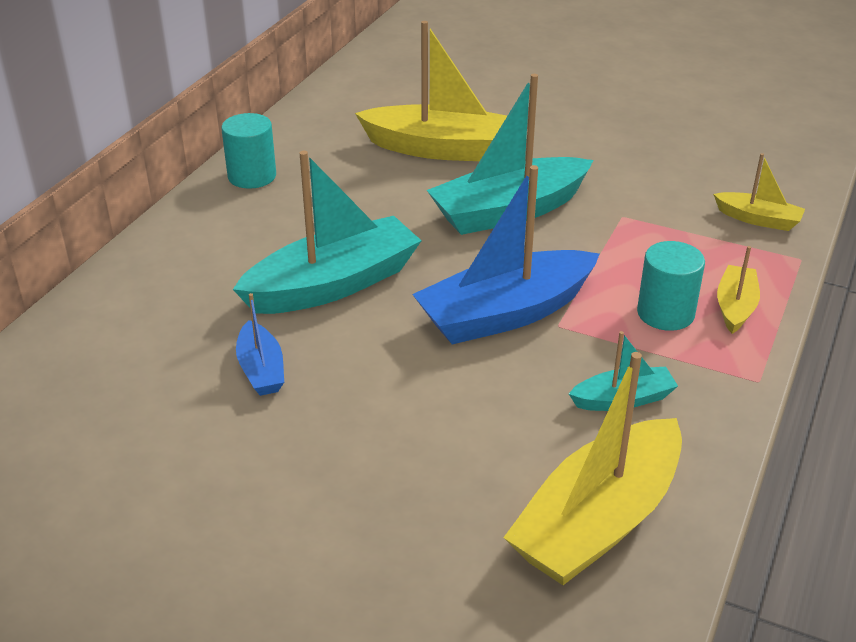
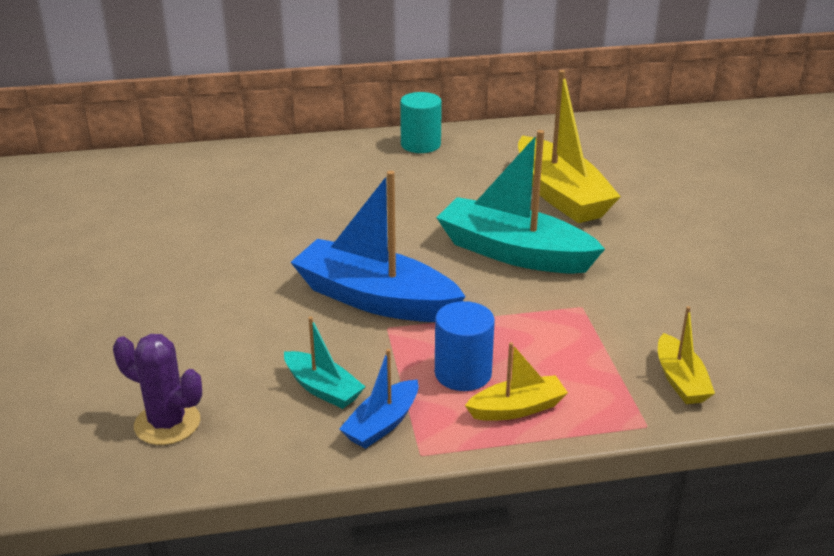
camera: 55 degrees right, 5 degrees down
(261, 369) = (212, 232): blue boat -> blue boat (382, 424)
(333, 285) = (331, 220): turquoise boat -> none
(598, 521) = (167, 423): yellow boat -> purple cactus
(665, 313) = (463, 373): turquoise cylinder -> blue cylinder

